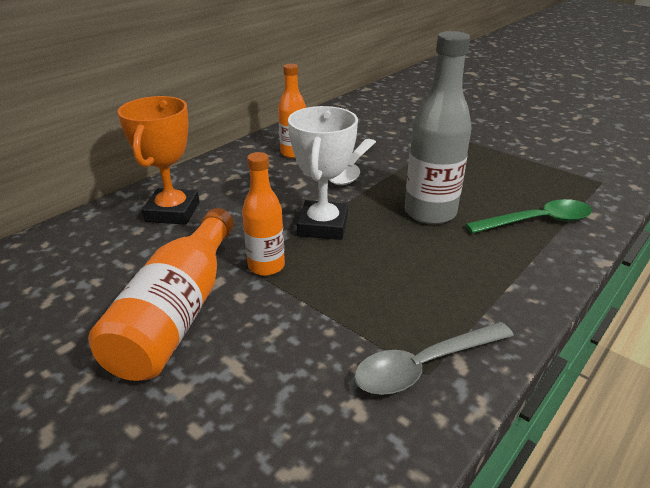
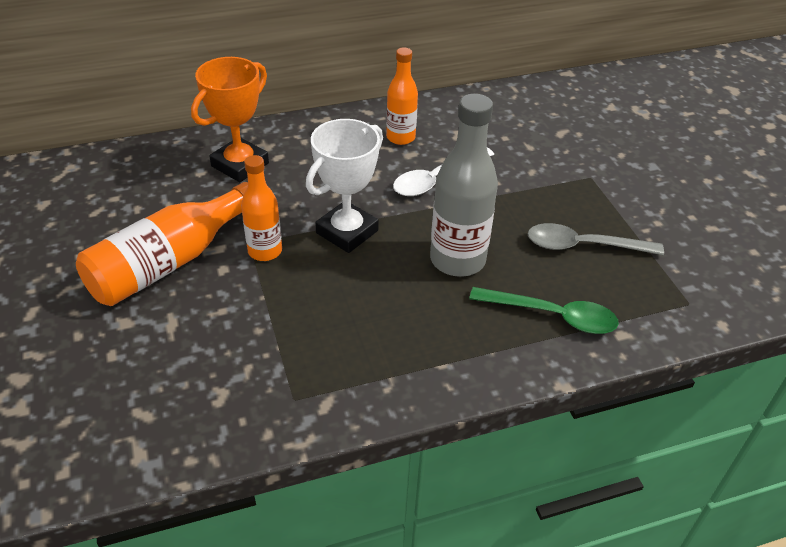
camera: 30 degrees right, 10 degrees up
(424, 366) = (297, 392): grey spoon -> grey spoon (583, 246)

